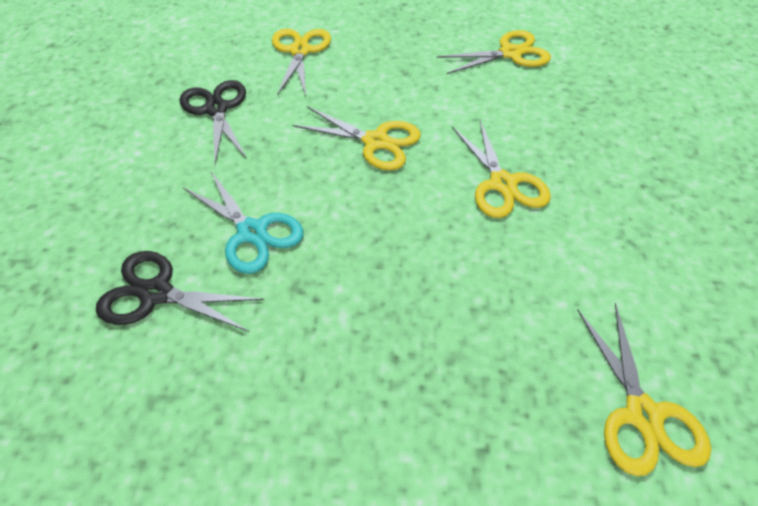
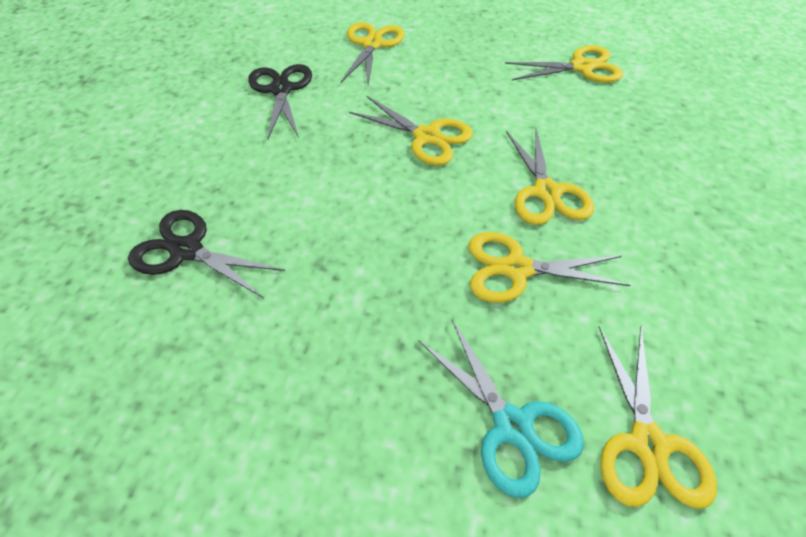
camera: 10 degrees right, 0 degrees up
(252, 232) = (288, 207): turquoise scissors -> turquoise scissors (512, 426)
(490, 264) = (516, 269): none -> yellow scissors

